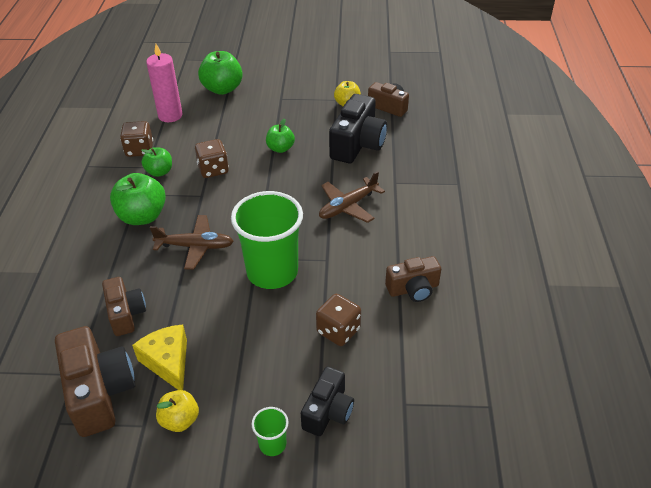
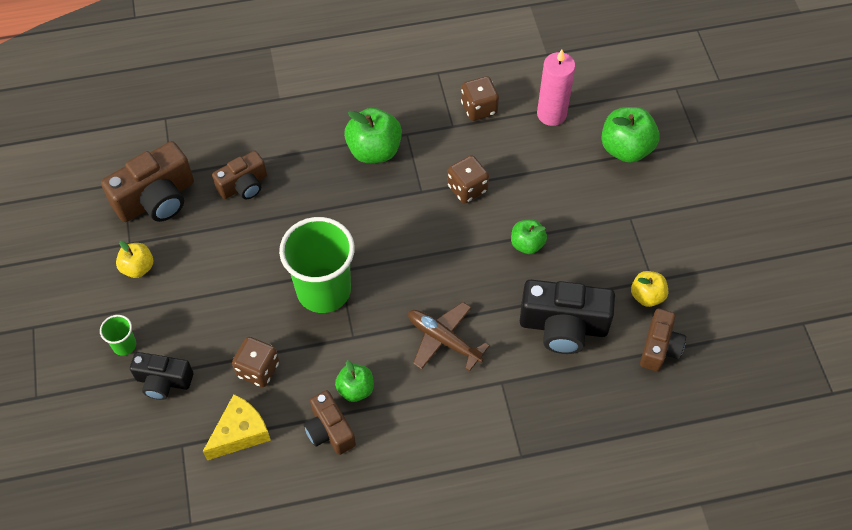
camera: 75 degrees right, 15 degrees up
(159, 172) = (447, 140): green apple -> green apple (355, 389)
(168, 362) = (196, 238): yellow cheese -> yellow cheese (240, 433)
(195, 246) = (343, 211): brown plane -> none

